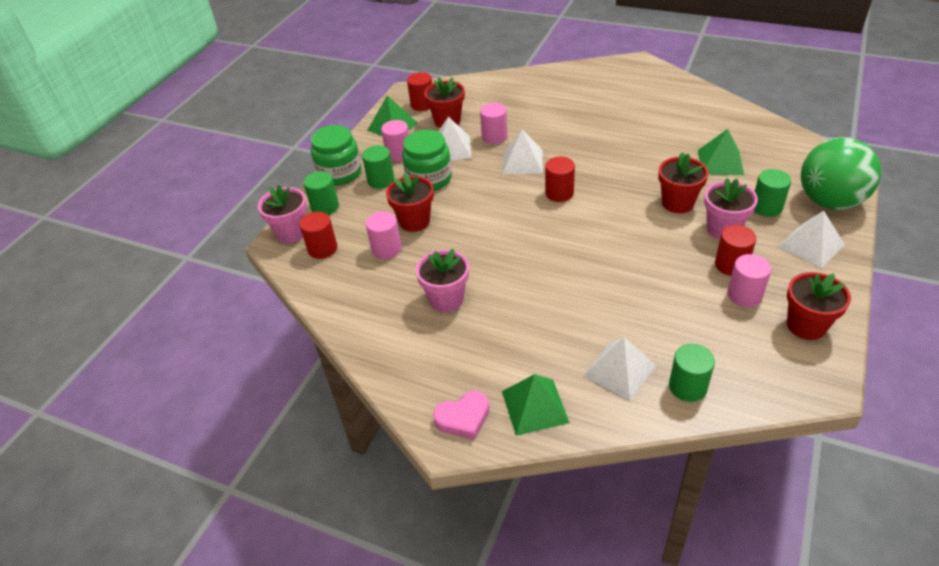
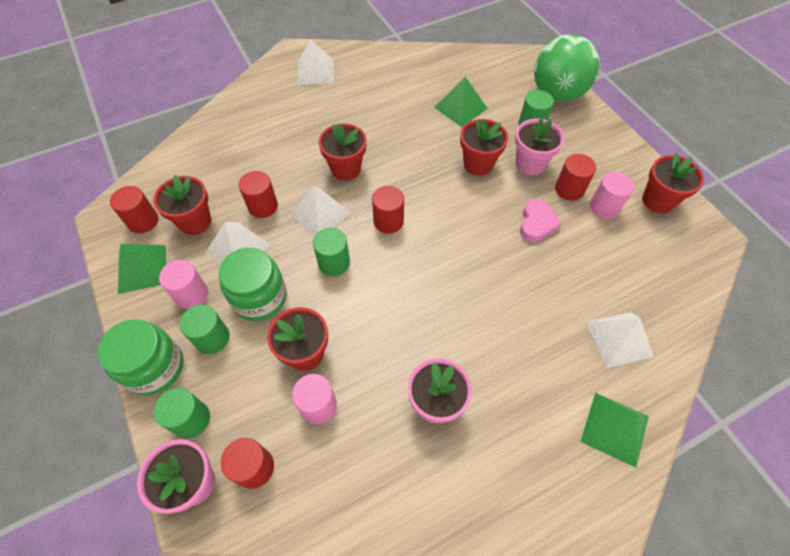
camera: 55 degrees left, 15 degrees up
(463, 418) = (589, 496): pink heart -> pink heart (537, 223)
(494, 137) = (263, 206): pink cylinder -> red cylinder
(575, 148) = (346, 169): none -> red flower pot
(687, 387) = (665, 310): green cylinder -> green cylinder (334, 262)
(811, 245) = (588, 136): white pyramid -> white pyramid (315, 72)

